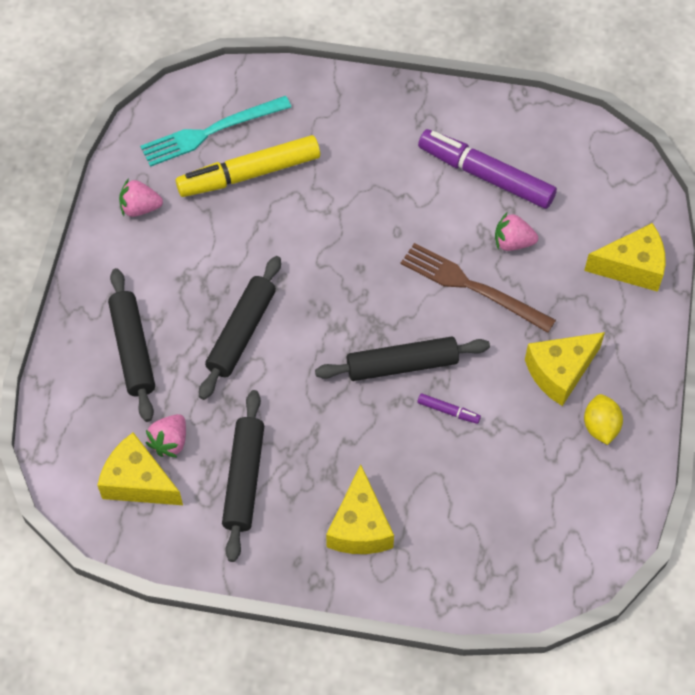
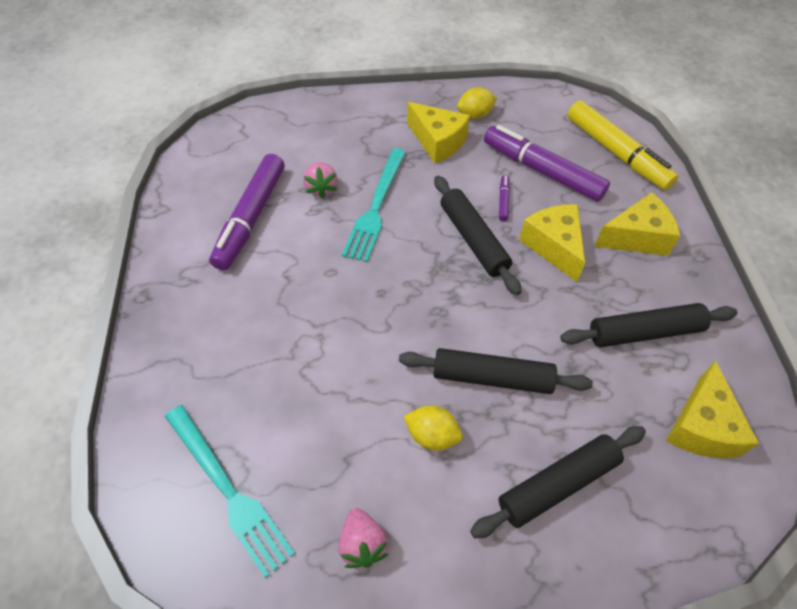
camera: 105 degrees left, 5 degrees down
(170, 442) = (643, 409): pink strawberry -> none
(205, 273) = (432, 435): none -> yellow lemon
(249, 174) = (286, 426): yellow marker -> yellow marker (616, 153)
(473, 287) = (376, 206): brown fork -> turquoise fork
(484, 468) = (542, 171): none -> purple marker
(632, 267) = (326, 116): yellow cheese -> yellow cheese (554, 246)

